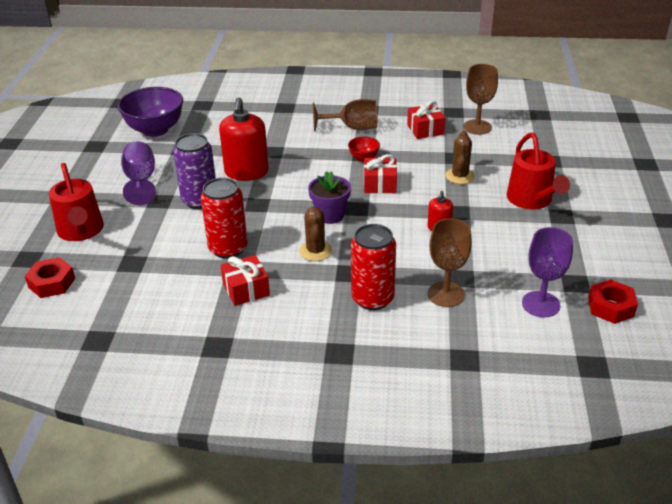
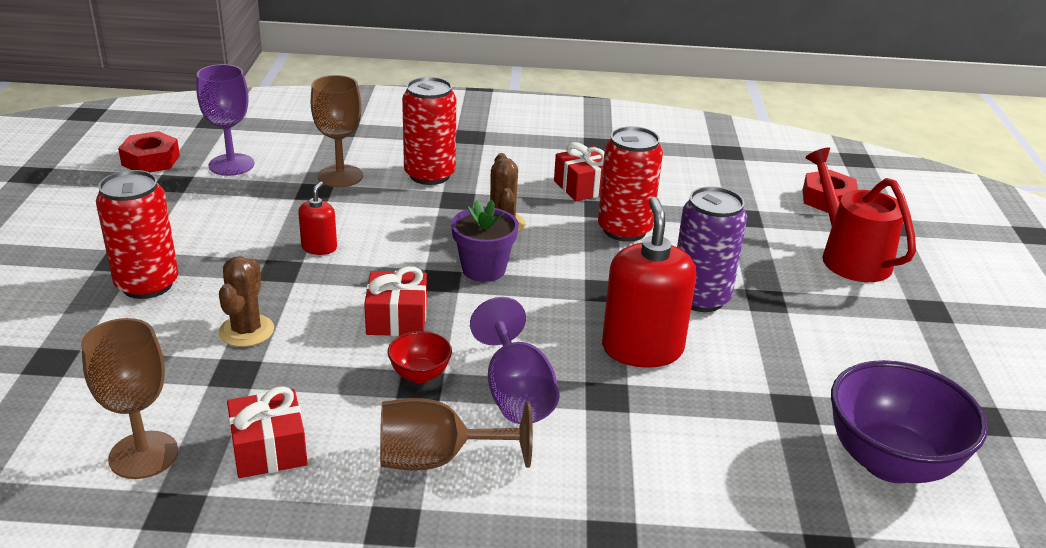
camera: 175 degrees right, 5 degrees down
(140, 181) = (825, 335): purple goblet -> purple goblet (516, 393)
(531, 200) = (147, 284): red watering can -> red can

